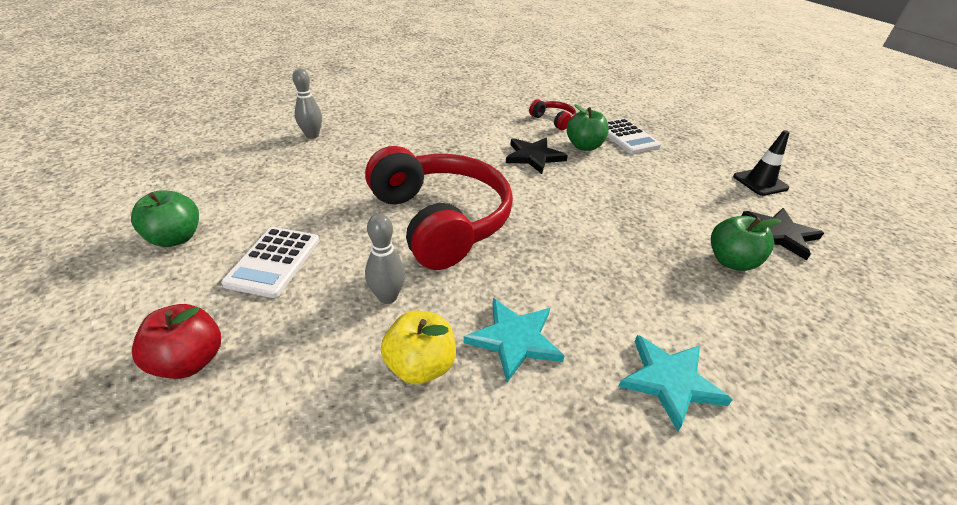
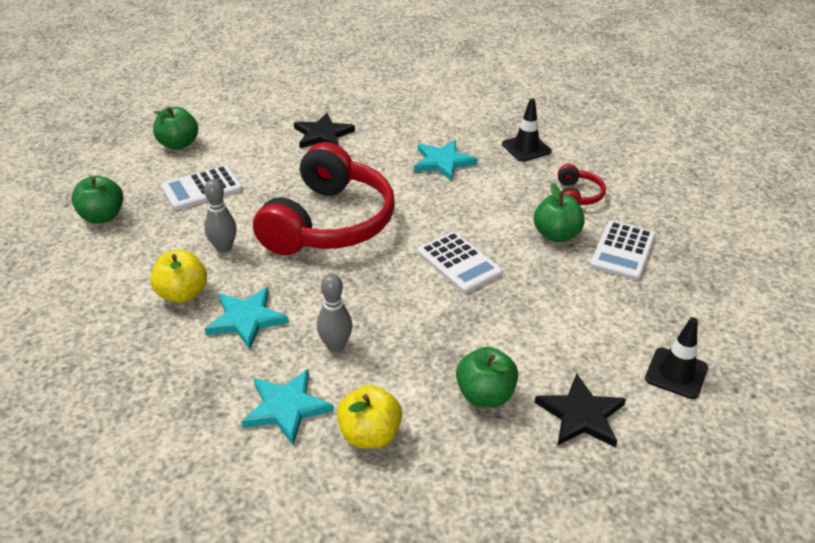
camera: 50 degrees right, 0 degrees up
(189, 361) = (102, 216): red apple -> green apple
(312, 135) = (350, 109): grey bowling pin -> grey bowling pin (335, 346)
(445, 139) = (443, 162): none -> turquoise star
(479, 108) = (526, 148): none -> black traffic cone
(534, 157) = (489, 218): black star -> black star (323, 135)
(569, 193) = (459, 263): none -> white calculator
(742, 346) = (370, 435): none -> yellow apple

